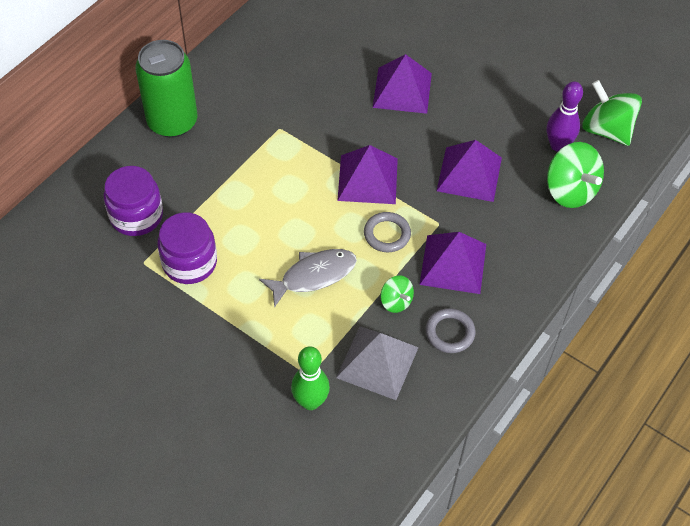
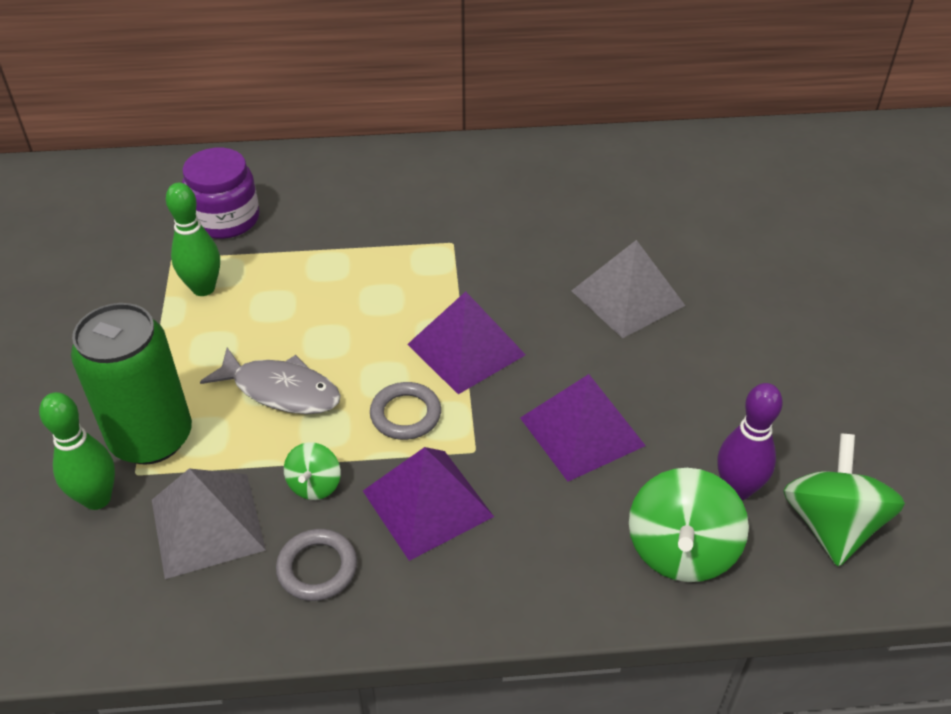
camera: 50 degrees right, 10 degrees down
(172, 122) = (369, 171): green can -> green can (151, 438)
(189, 262) = (203, 288): purple jar -> green bowling pin
(402, 90) = (627, 298): purple pyramid -> grey pyramid

